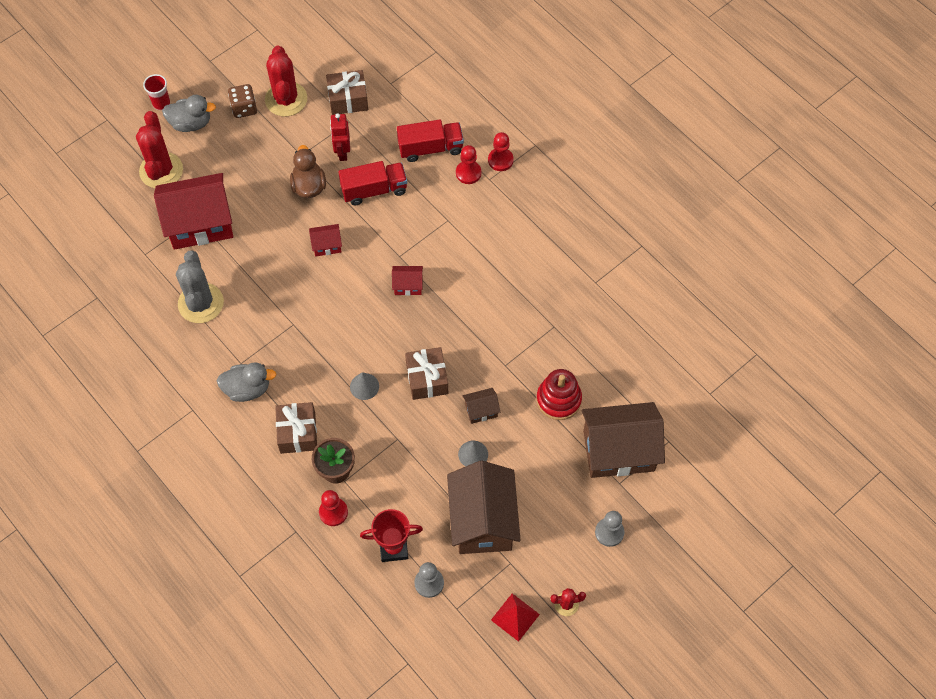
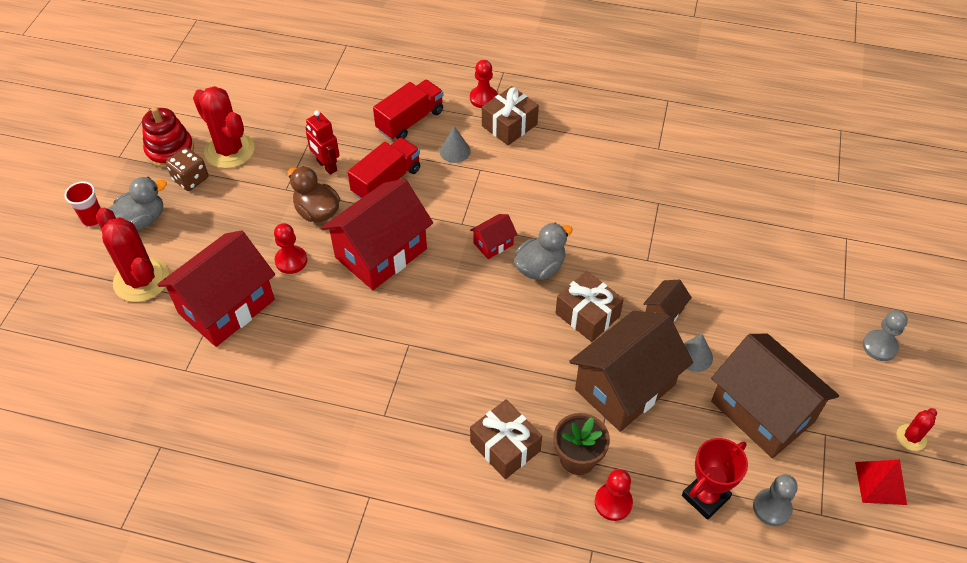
camera: 35 degrees left, 10 degrees down
(201, 303) = (290, 382): grey cactus -> none
(247, 389) = (413, 436): grey duck -> grey duck (540, 267)
(327, 245) = (381, 253): red house -> red house, size x2.29
(348, 99) = (294, 120): brown gift -> brown gift (509, 125)
(364, 386) = (533, 359): grey cone -> grey cone (455, 151)
(468, 173) = (464, 122): red pawn -> red pawn (291, 260)
(558, 399) = (722, 260): red stacking toy -> red stacking toy (170, 150)
(618, 451) = (815, 271): brown house -> brown house (625, 387)

